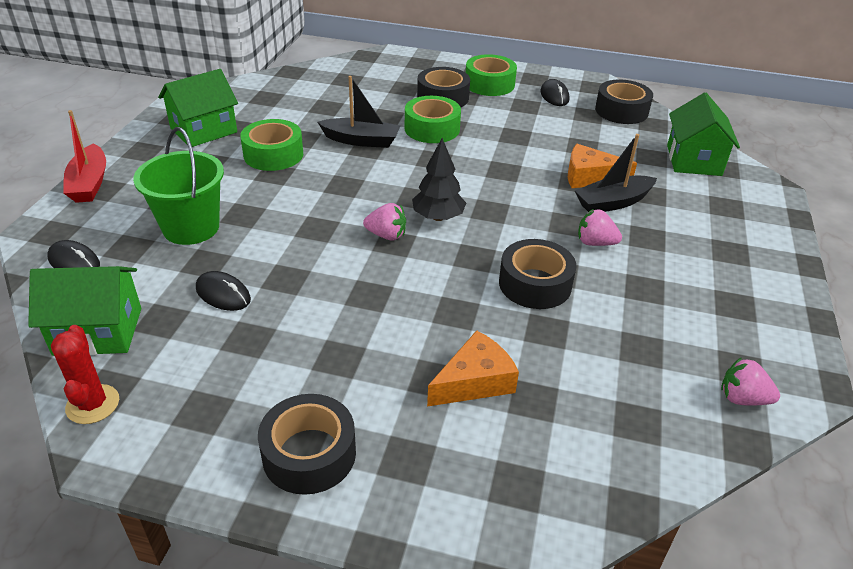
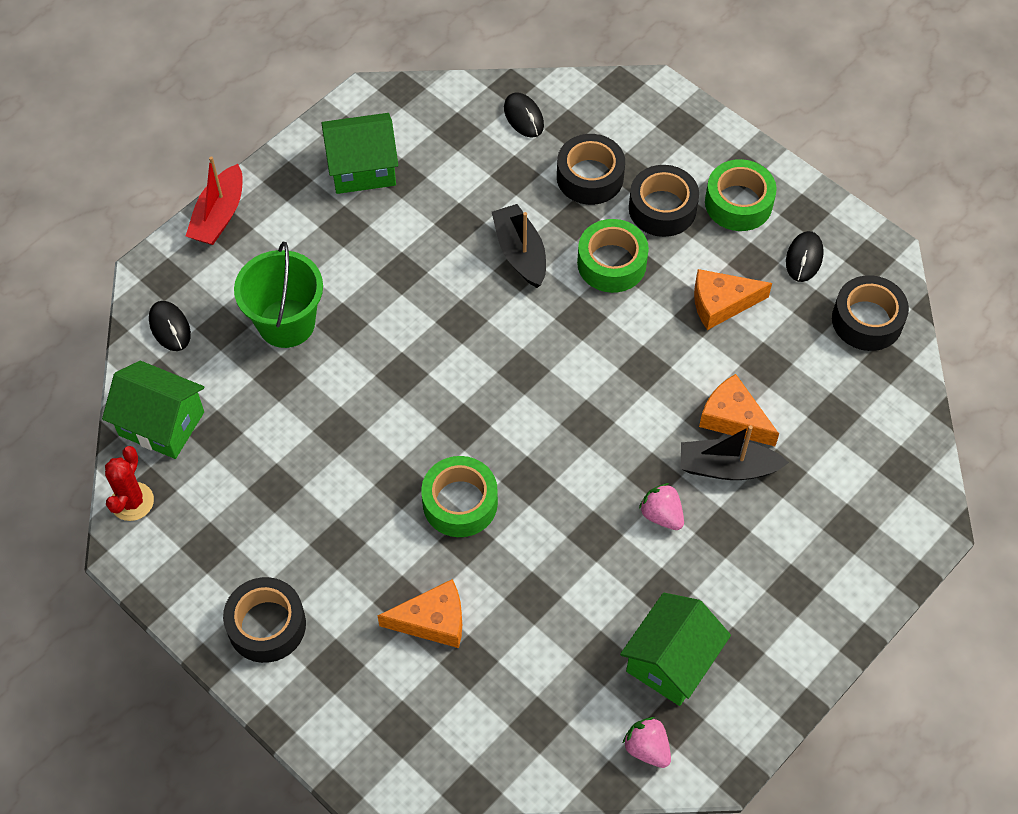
camera: 30 degrees right, 20 degrees up
(223, 294) = (277, 425): black mouse -> black mouse (523, 117)
(273, 154) = (415, 240): green tape -> green tape (460, 503)
(361, 140) = (520, 253): black boat -> black boat turned 150 degrees counterclockwise
(386, 235) = (462, 413): pink strawberry -> none
(438, 217) = (527, 409): black tree -> none
(524, 127) = (721, 304): none -> orange cheese
(535, 284) = (561, 540): black tape -> black tape (590, 177)
(693, 160) = (880, 442): green house -> green house (671, 661)

